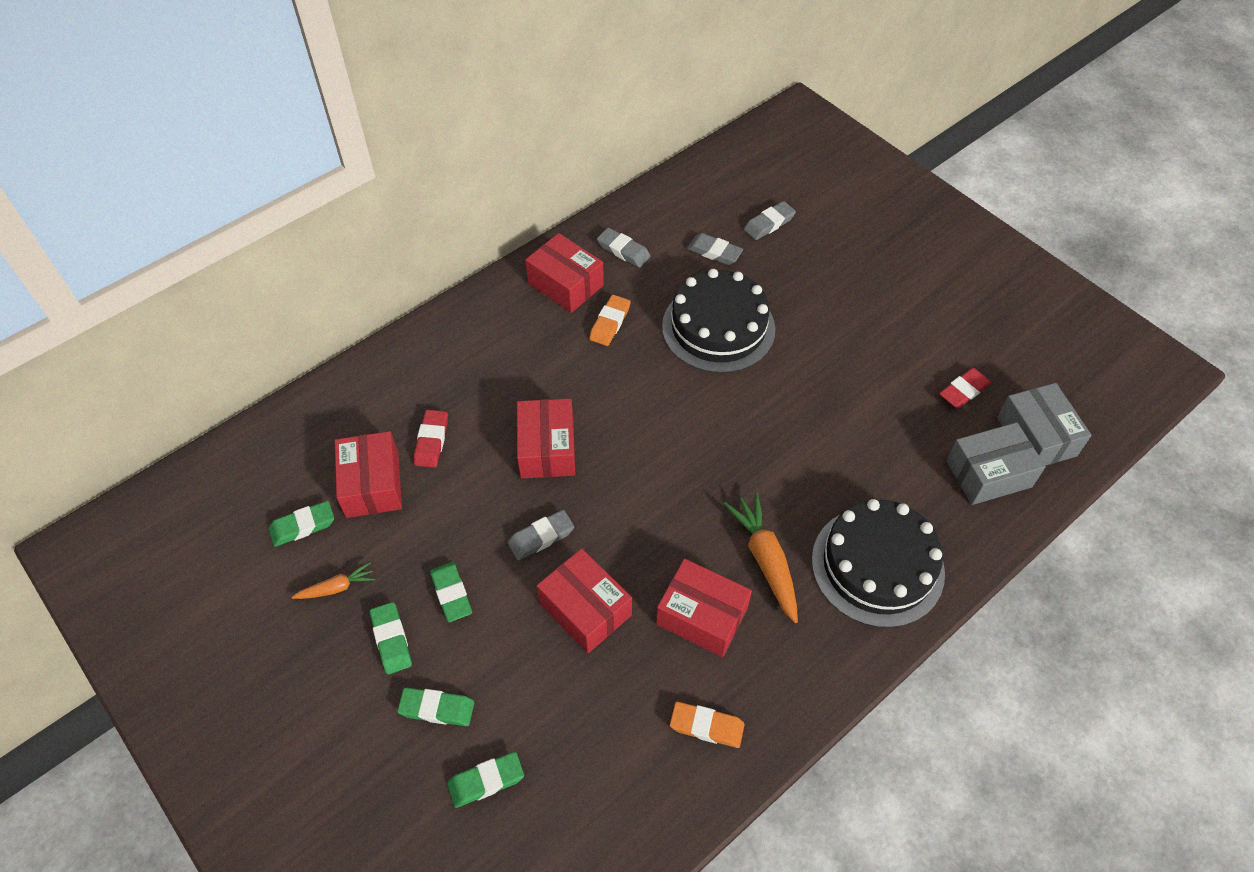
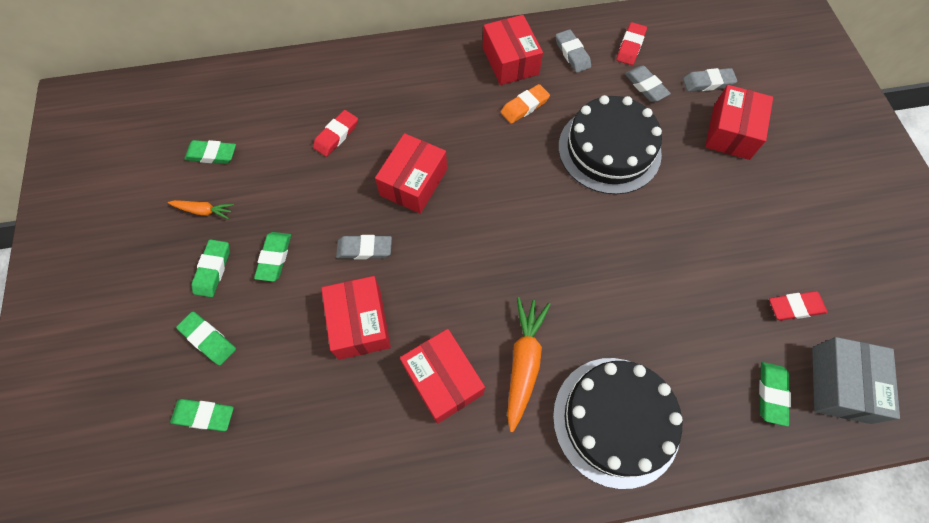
camera: 30 degrees right, 10 degrees up
(372, 484) = (276, 147): red box -> red box (731, 132)
(675, 219) = (630, 46): none -> red eraser
(706, 726) = (388, 473): orange eraser -> none
(988, 473) = (771, 394): grey box -> green eraser

